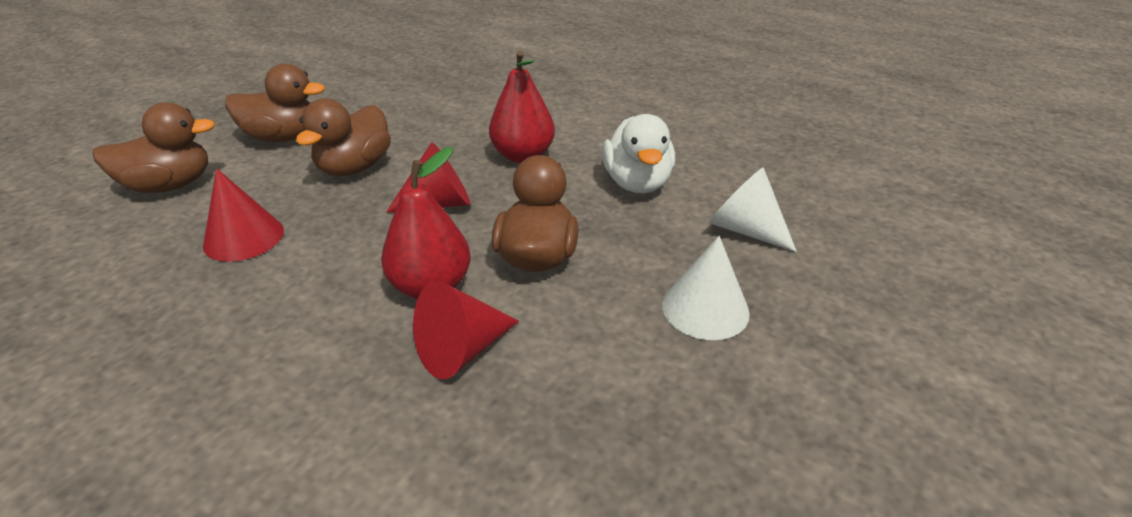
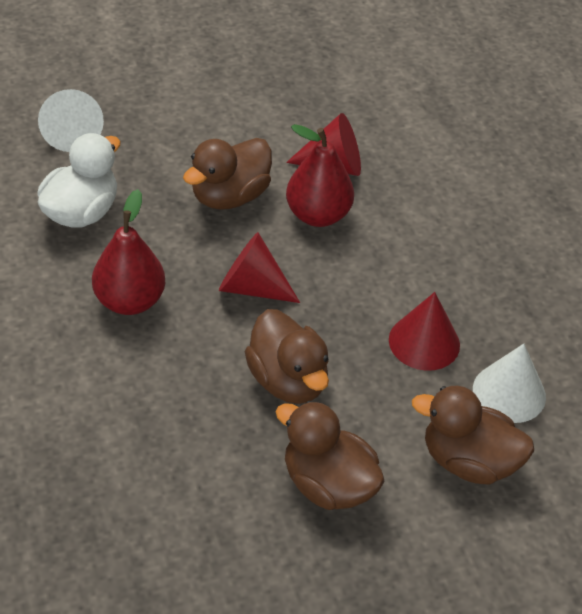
camera: 145 degrees left, 10 degrees up
(355, 167) = (288, 380): brown duck -> brown duck turned 90 degrees clockwise
(705, 308) = (174, 108): white cone -> white cone (509, 393)

